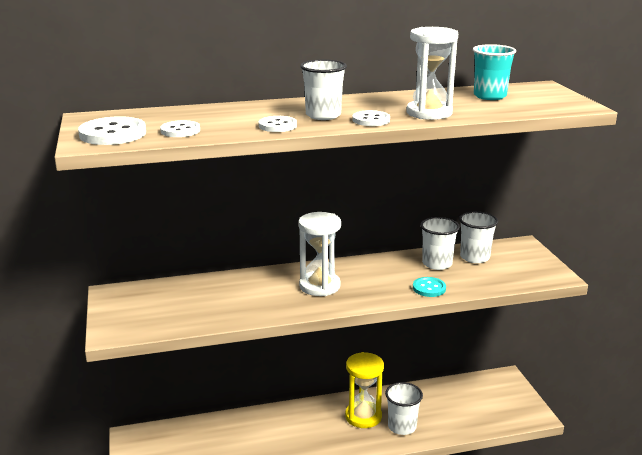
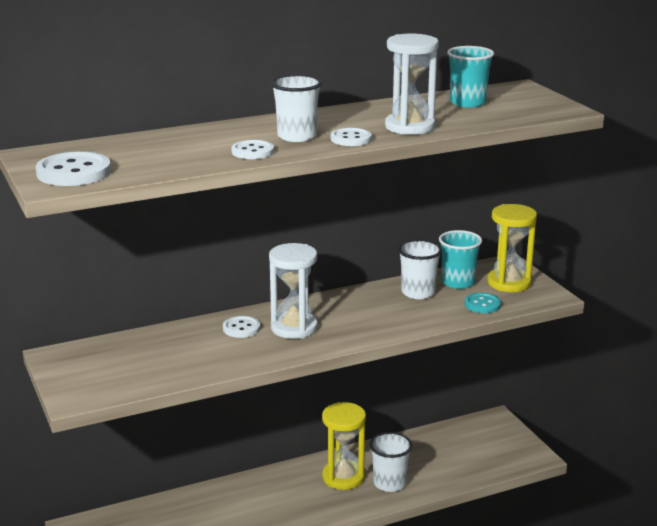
camera: 10 degrees left, 0 degrees up
(180, 131) = (148, 164): white button -> white button (241, 328)
(429, 288) = (416, 320): turquoise button -> turquoise button (482, 304)
(474, 257) = (458, 282): white cup -> turquoise cup
(521, 261) = (509, 283): none -> yellow hourglass

